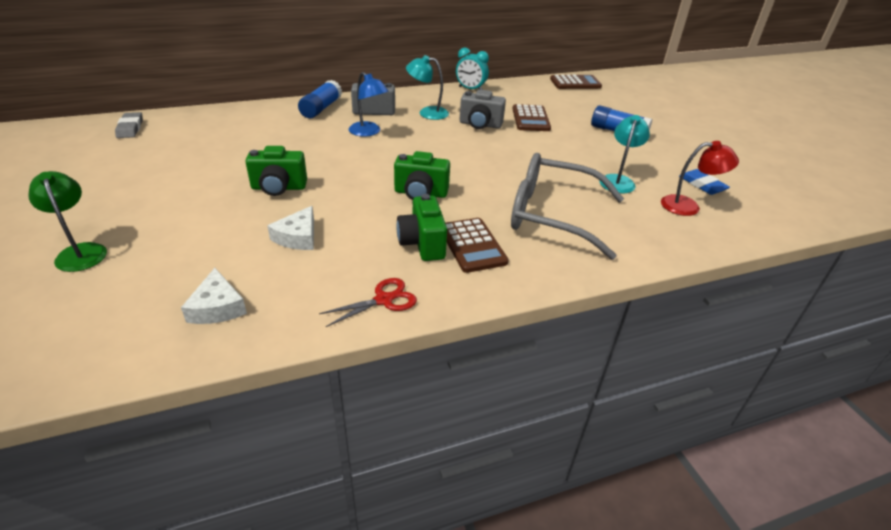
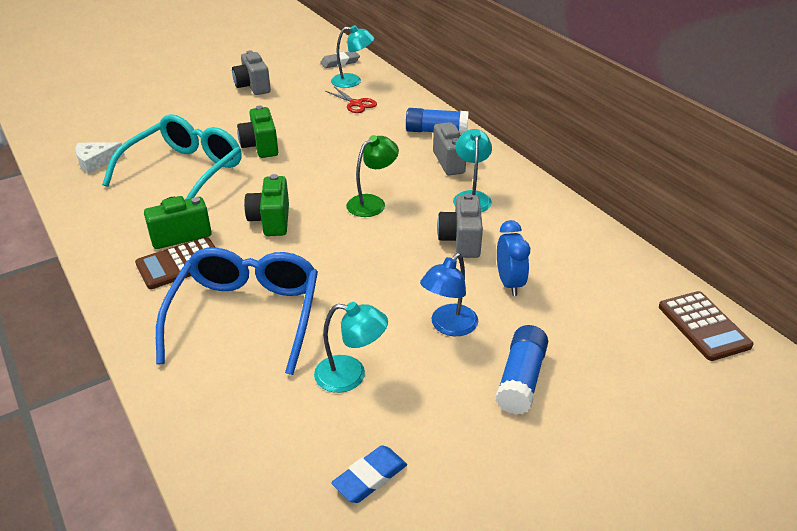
camera: 80 degrees right, 0 degrees up
(80, 251) = (158, 100): green lamp -> green lamp (372, 202)
(127, 181) = (253, 86): none -> grey camera
(185, 128) = (352, 81): none -> turquoise lamp
(298, 237) = (184, 172): white cheese -> turquoise glasses
(368, 132) = (394, 168): blue lamp -> blue lamp (448, 326)
(383, 300) = (99, 227): red scissors -> red scissors (356, 104)
(470, 89) = (577, 220): turquoise clock -> none
(531, 119) = (509, 283): brown calculator -> blue clock
(552, 215) = (246, 315): grey glasses -> blue glasses
(688, 206) = (297, 451): red lamp -> none

